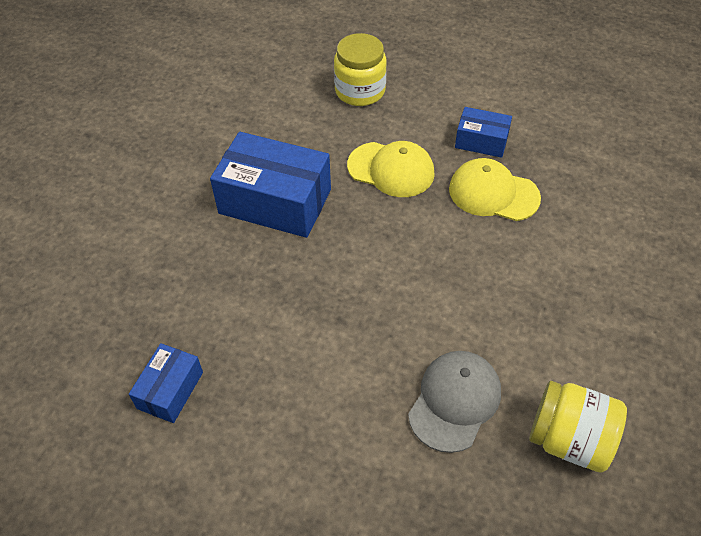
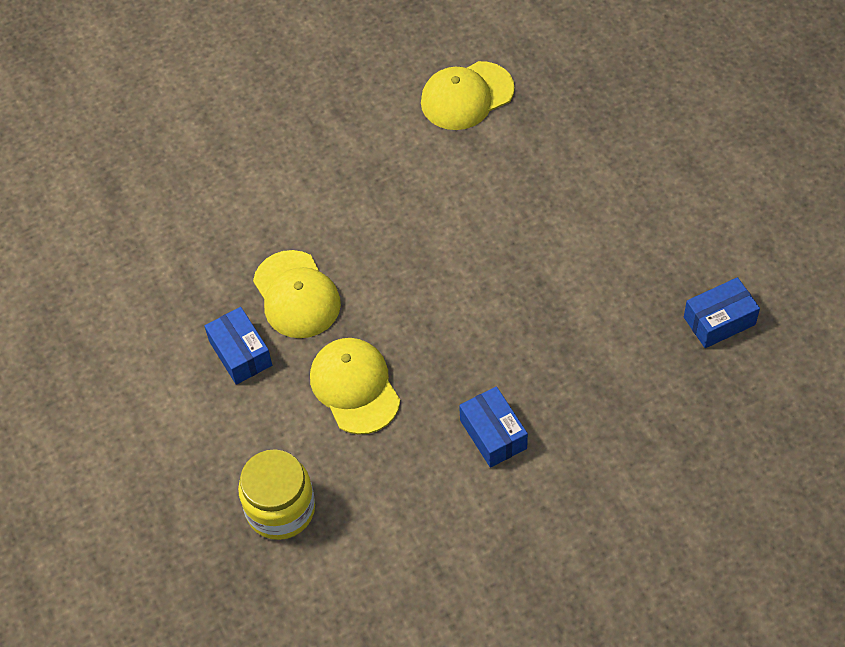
camera: 135 degrees left, 5 degrees up
(275, 201) = (493, 434): blue box -> blue box, size x0.53
(455, 401) = (515, 167): grey cap -> none
(569, 439) = (466, 96): yellow jar -> yellow cap

